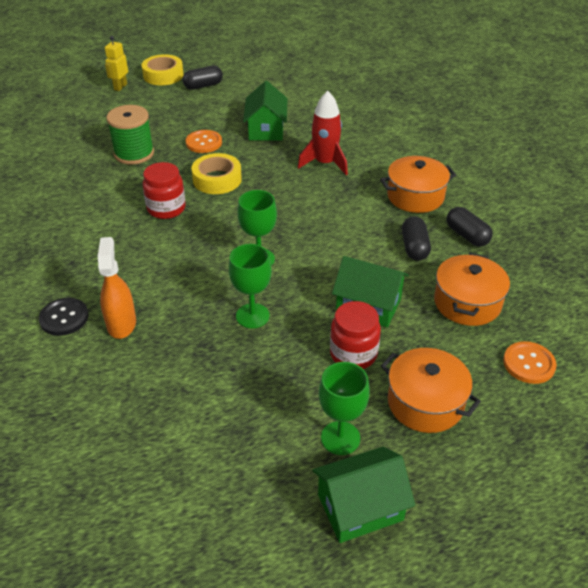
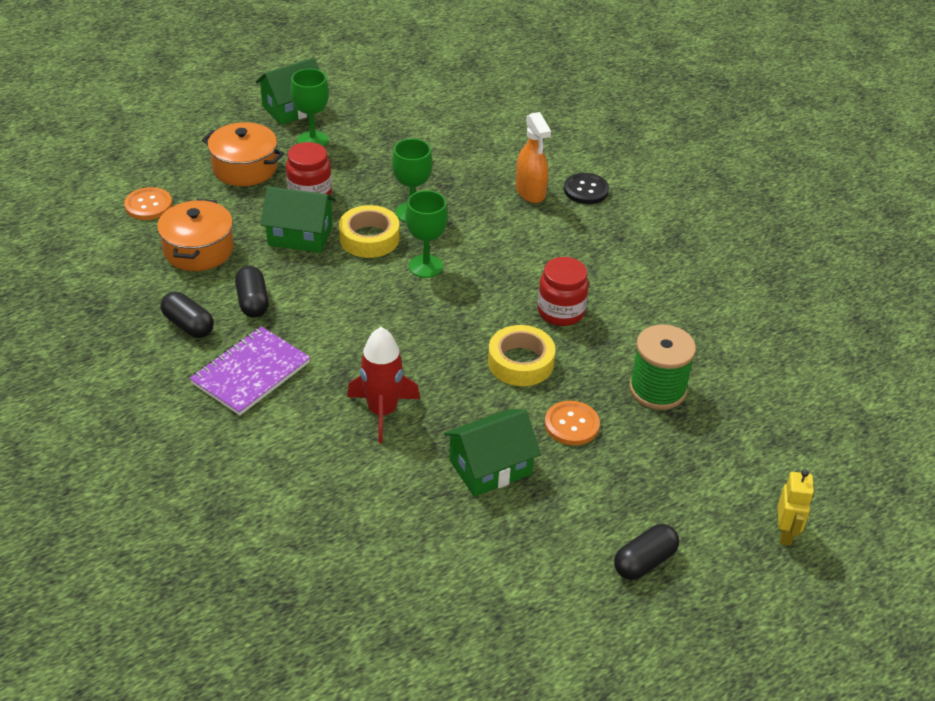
camera: 165 degrees right, 0 degrees up
(163, 75) = (734, 581): yellow tape -> yellow tape (369, 238)
(266, 129) = (490, 467): green house -> green house turned 75 degrees clockwise
(415, 196) = (251, 373): orange pot -> purple notebook

